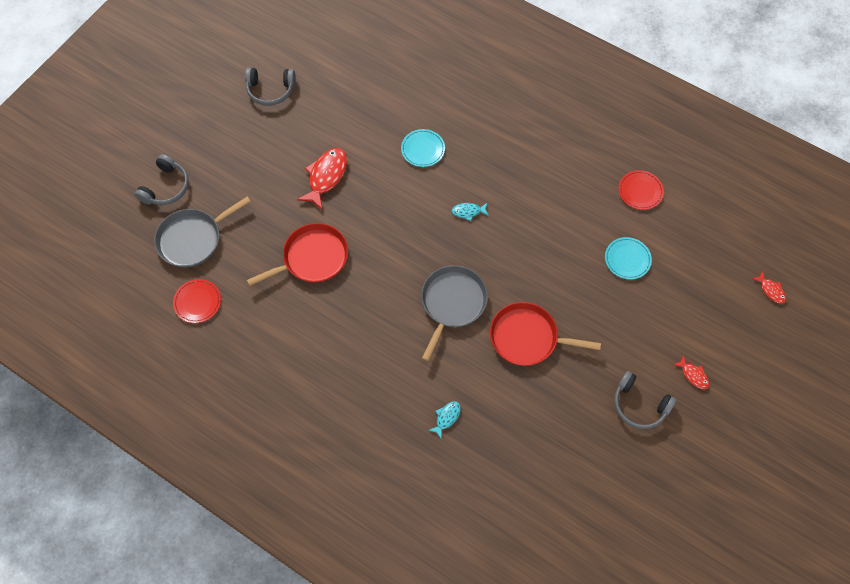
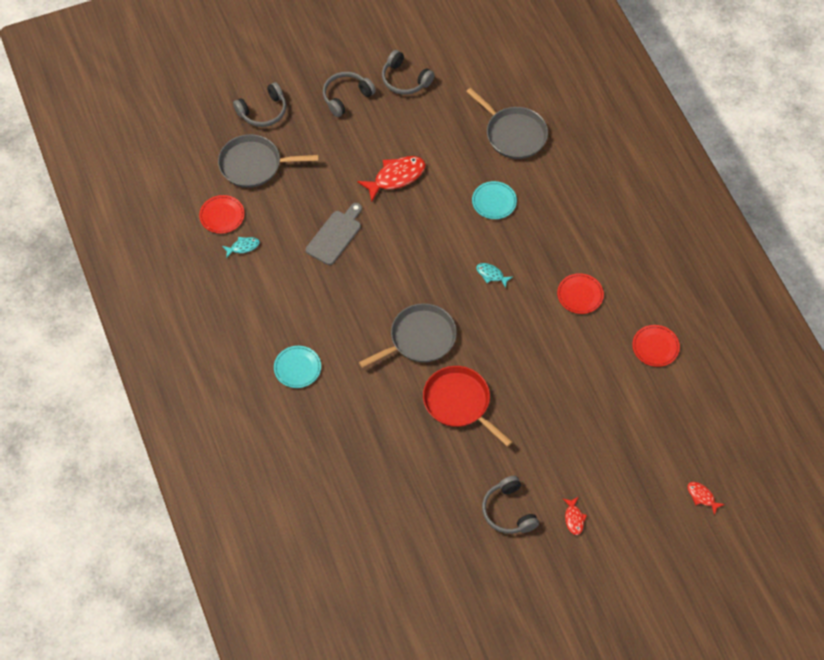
camera: 35 degrees right, 5 degrees down
(231, 133) = (346, 97): none -> grey headphones
(312, 258) = (335, 235): red pan -> grey cutting board
(395, 84) = (513, 134): none -> grey pan
(446, 417) = (345, 421): turquoise fish -> turquoise fish (243, 247)
(550, 185) = (580, 295): none -> red plate
(627, 259) = (596, 394): turquoise plate -> turquoise plate (297, 368)
(771, 290) = (702, 497): red fish -> red fish turned 135 degrees clockwise

